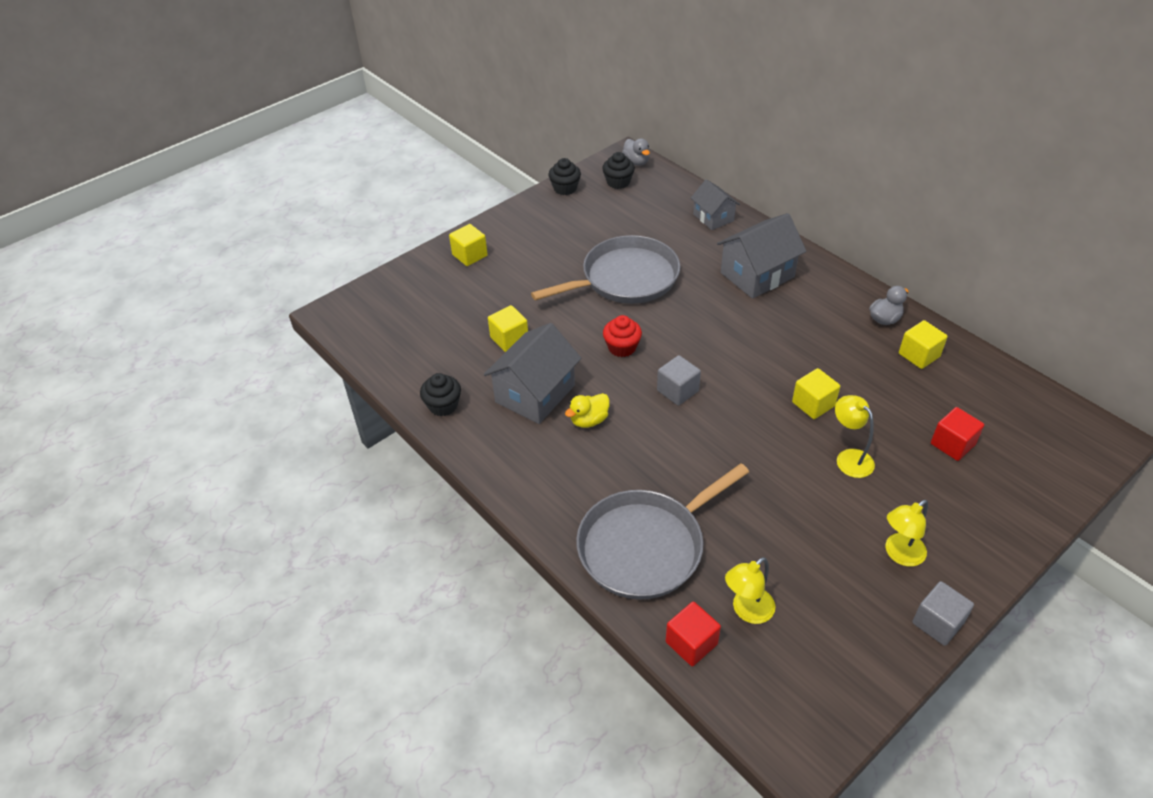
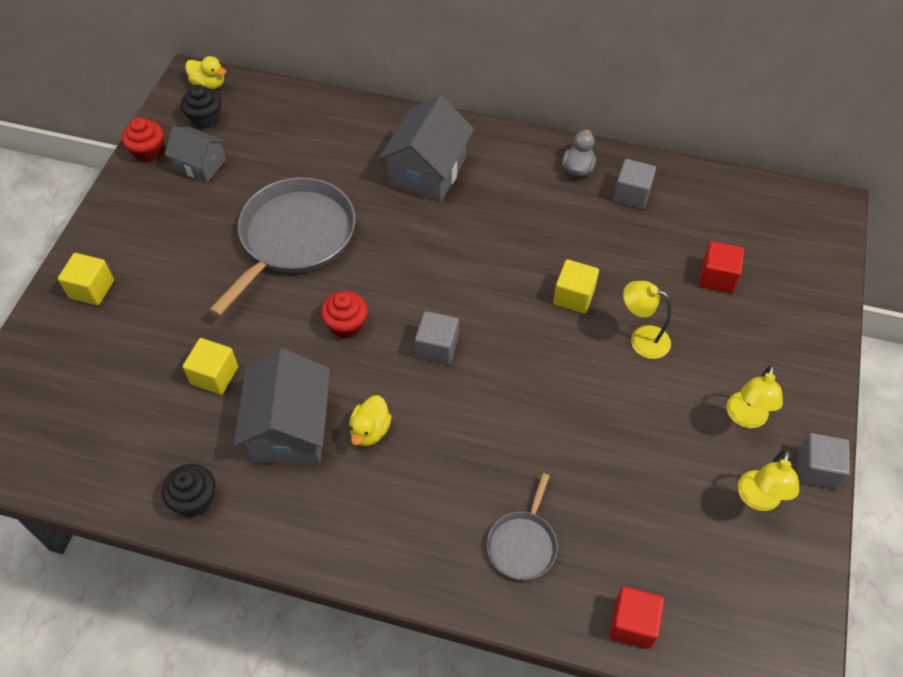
camera: 35 degrees left, 10 degrees up
(565, 188) = (148, 151): black cupcake -> red cupcake
(636, 162) = (209, 84): grey duck -> yellow duck
(646, 546) = (523, 544): grey pan -> grey pan, size x0.50
(713, 217) = (339, 121): grey house -> grey house (200, 165)
(747, 611) = (658, 557): yellow lamp -> yellow lamp (758, 500)
(919, 355) = (631, 195): yellow cube -> grey cube

